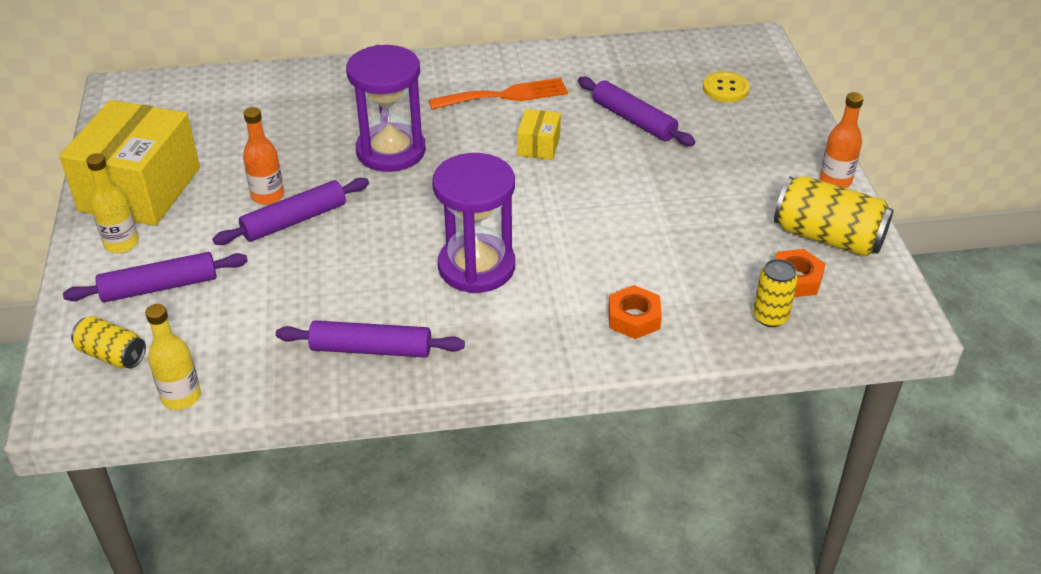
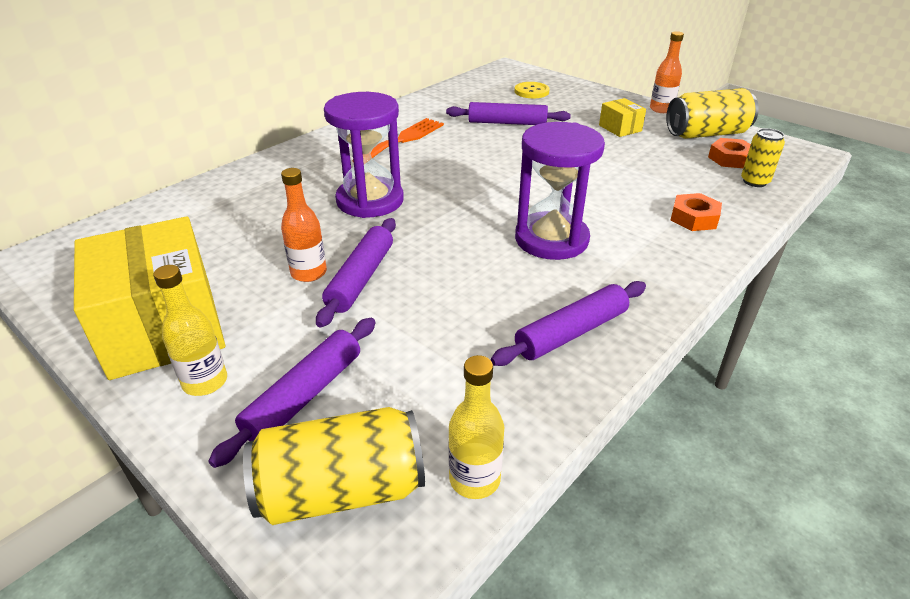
camera: 40 degrees left, 5 degrees down
(112, 355) = (341, 490): yellow can -> yellow can, size x1.72
(538, 146) = (472, 157): yellow box -> yellow box (620, 128)

